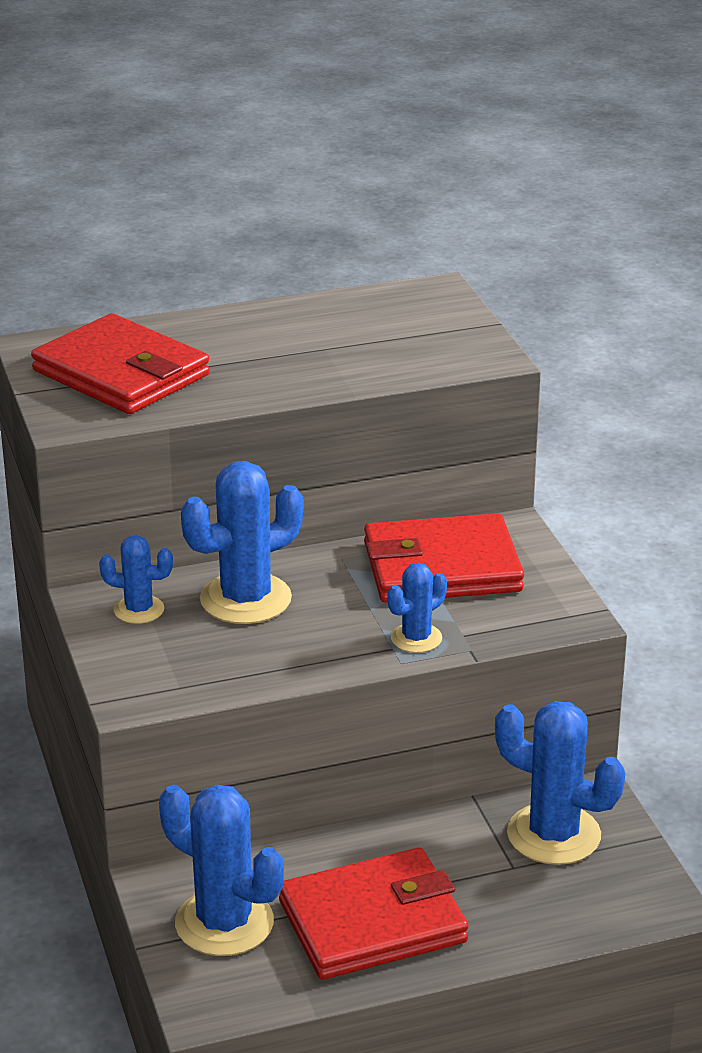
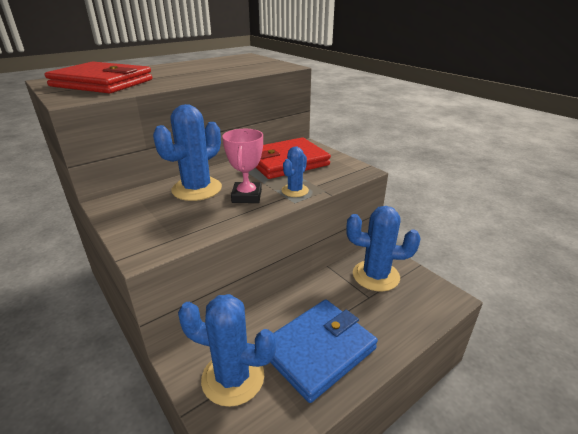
camera: 20 degrees left, 0 degrees up
(139, 610) = (137, 204): blue cactus -> none
(325, 632) = (246, 196): none -> pink trophy
(372, 921) = (318, 350): red wallet -> blue wallet

